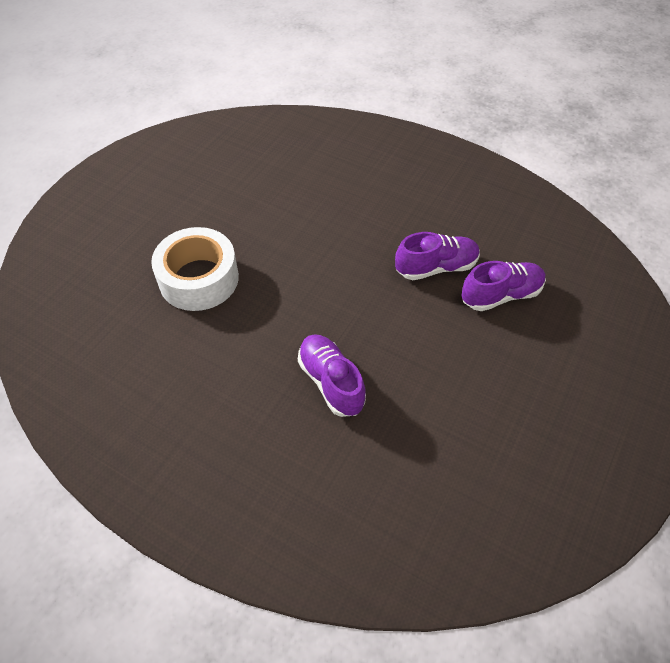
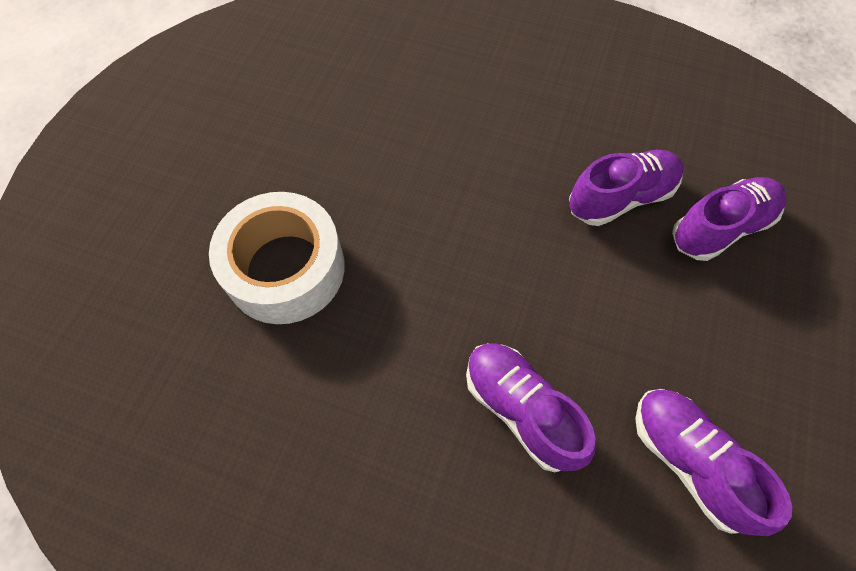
camera: 10 degrees left, 10 degrees up
(434, 429) = (689, 461): none -> purple shoe

